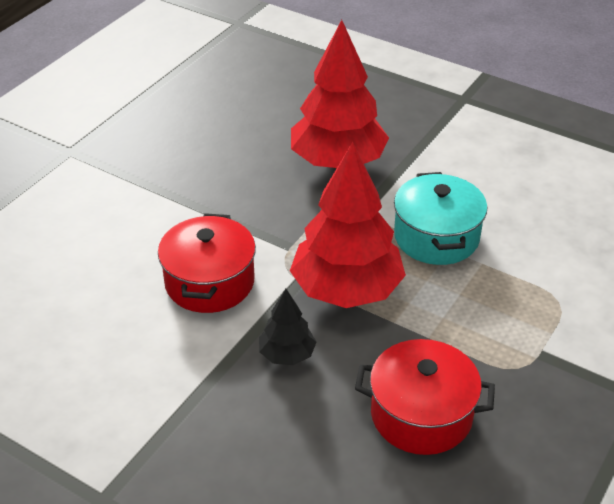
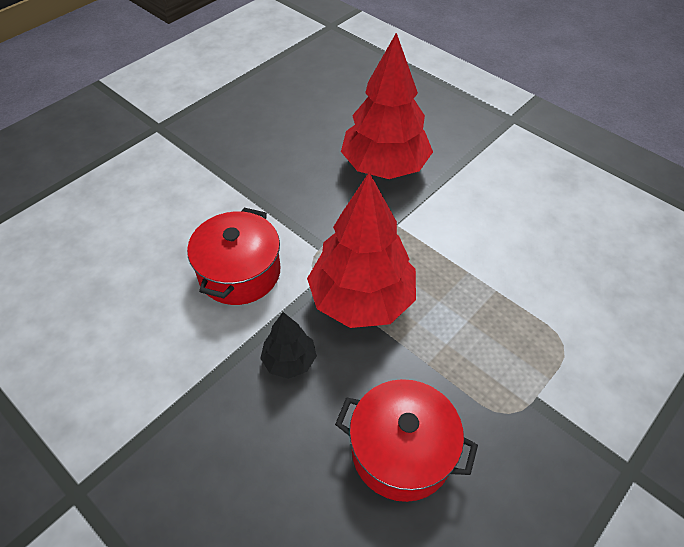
camera: 10 degrees right, 10 degrees up
(436, 237) = (458, 256): turquoise pot -> none

